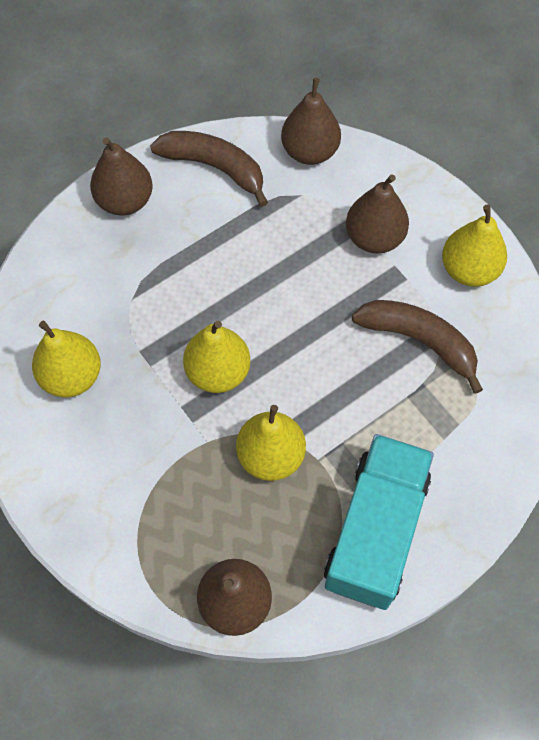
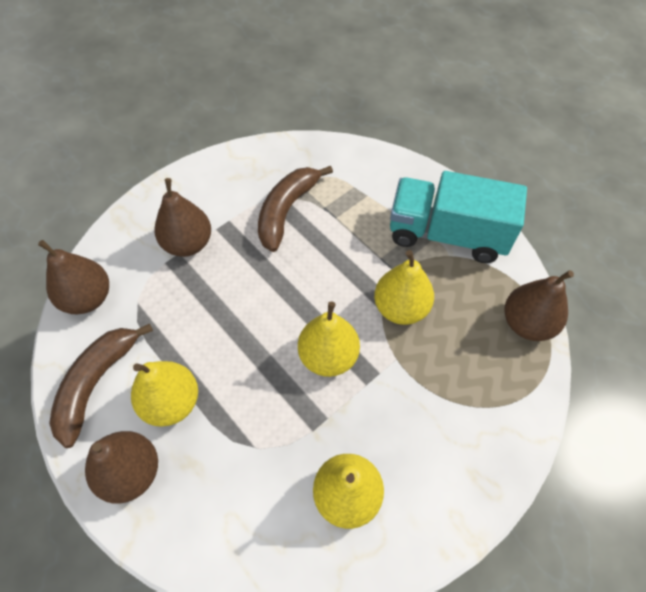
camera: 95 degrees left, 5 degrees down
(469, 270) = (220, 180): yellow pear -> yellow pear (171, 402)

